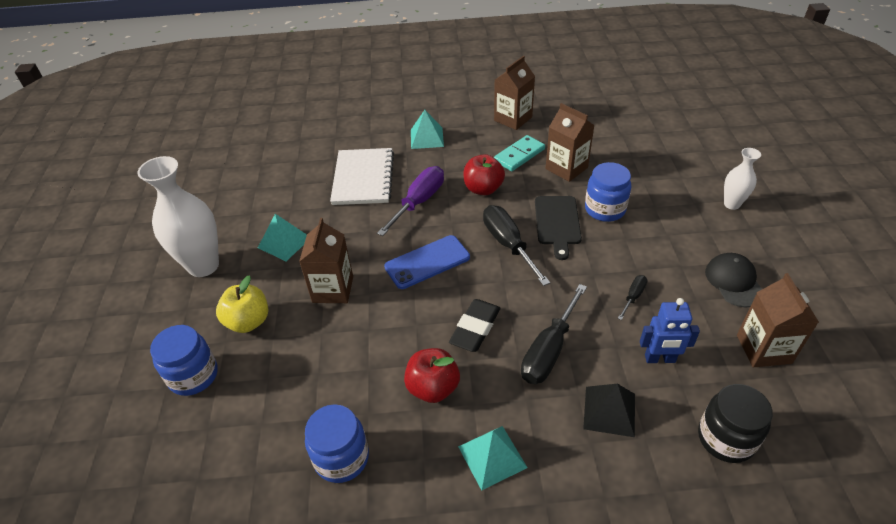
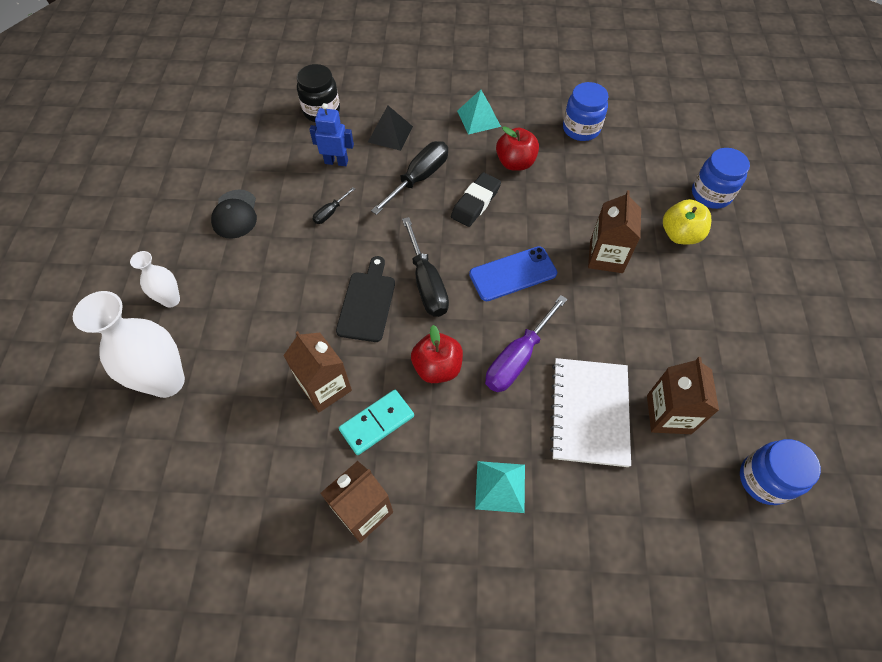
camera: 175 degrees left, 15 degrees up
(203, 266) = (750, 303): white vase -> white vase (167, 381)
(284, 242) = (669, 321): turquoise pyramid -> none
(604, 209) = (309, 313): blue jar -> blue jar (764, 479)
(763, 349) = (254, 159): brown carton -> brown carton (668, 414)

